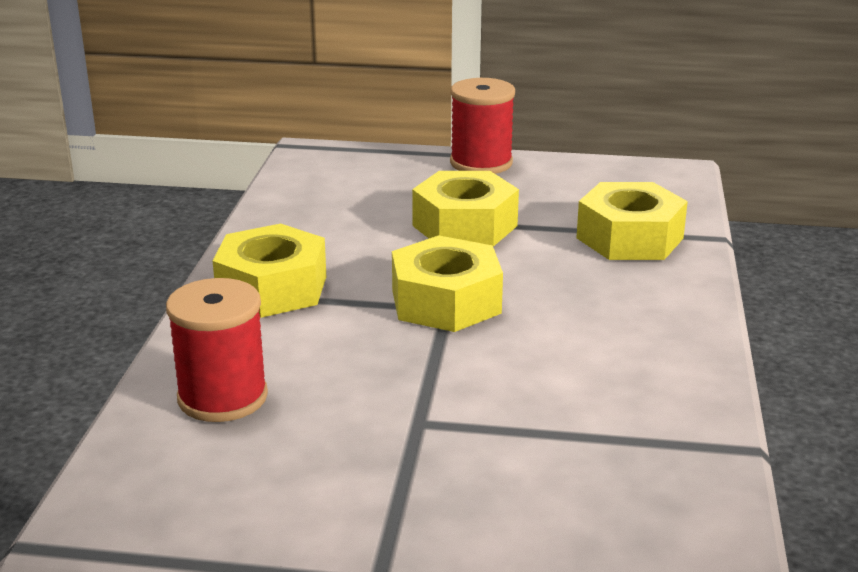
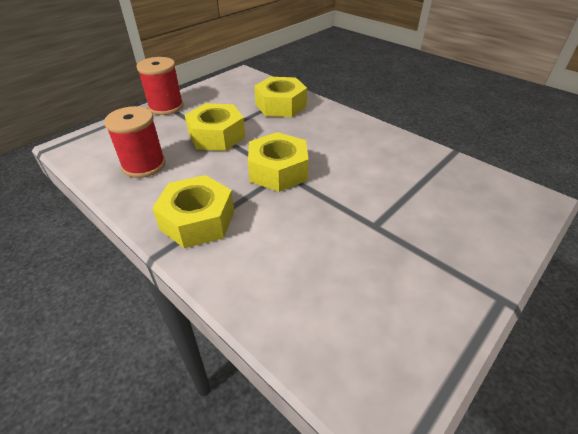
camera: 55 degrees left, 15 degrees up
(222, 397) = (293, 289): red spool -> red spool (144, 165)

